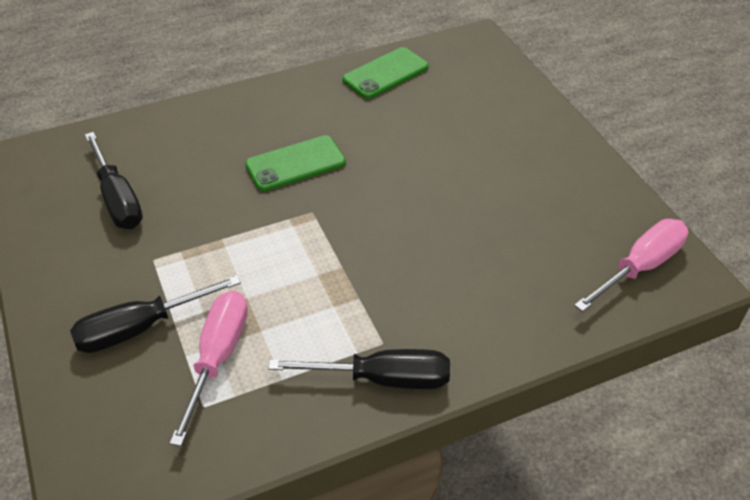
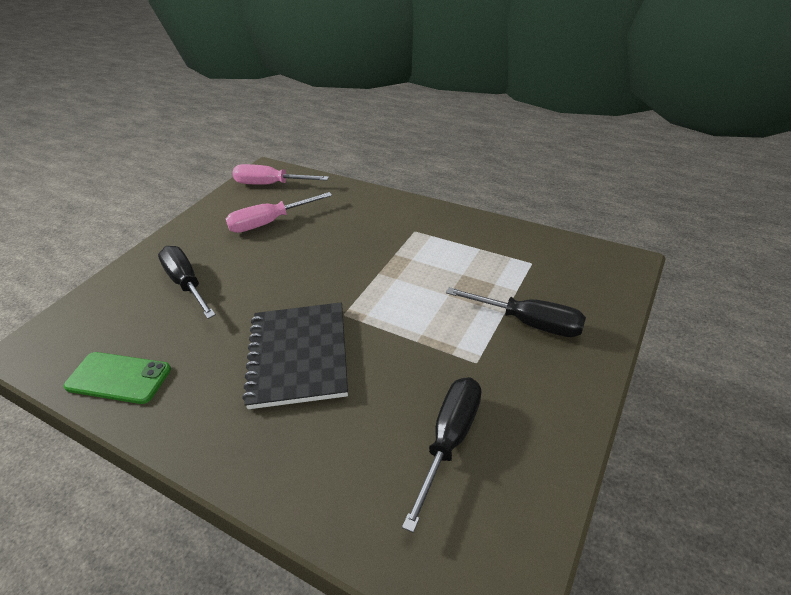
camera: 125 degrees left, 5 degrees down
(218, 357) = (500, 277): pink screwdriver -> pink screwdriver (269, 223)
(295, 164) = (298, 355): green phone -> black notebook
(383, 379) = (435, 220): black screwdriver -> black screwdriver (186, 283)

